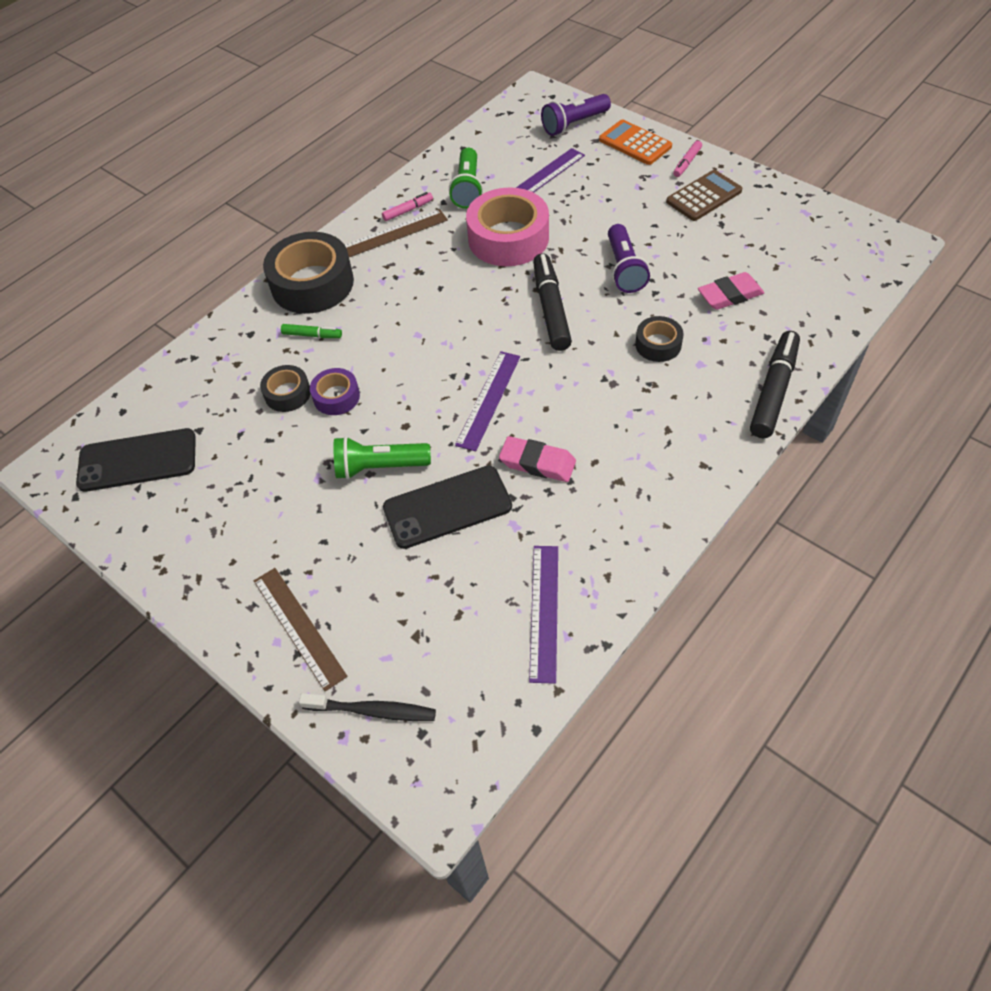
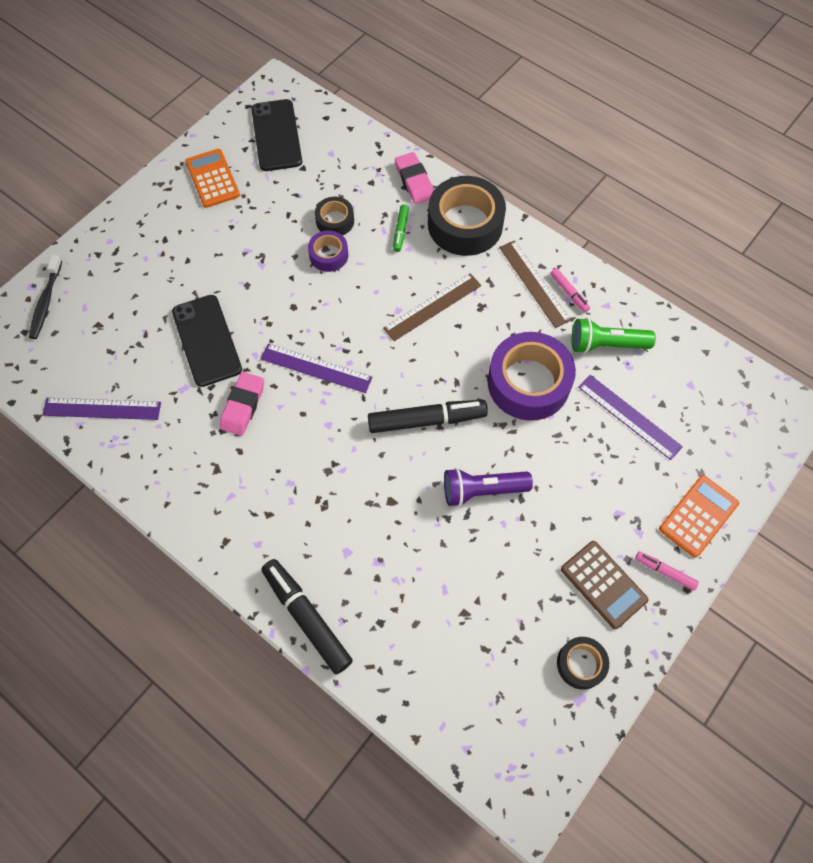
camera: 85 degrees right, 10 degrees up
(193, 526) = (212, 179): none -> orange calculator
(299, 627) = (118, 252): brown ruler -> brown ruler (432, 307)
(379, 467) = (252, 291): green flashlight -> none
(508, 238) = (528, 383): pink tape -> purple tape
(574, 124) = (729, 451): purple flashlight -> none
(658, 344) = (374, 515): black tape -> black tape (581, 664)
(730, 295) = (441, 592): pink eraser -> pink eraser (414, 181)
(773, 390) = (307, 617): black marker -> black marker turned 150 degrees counterclockwise

